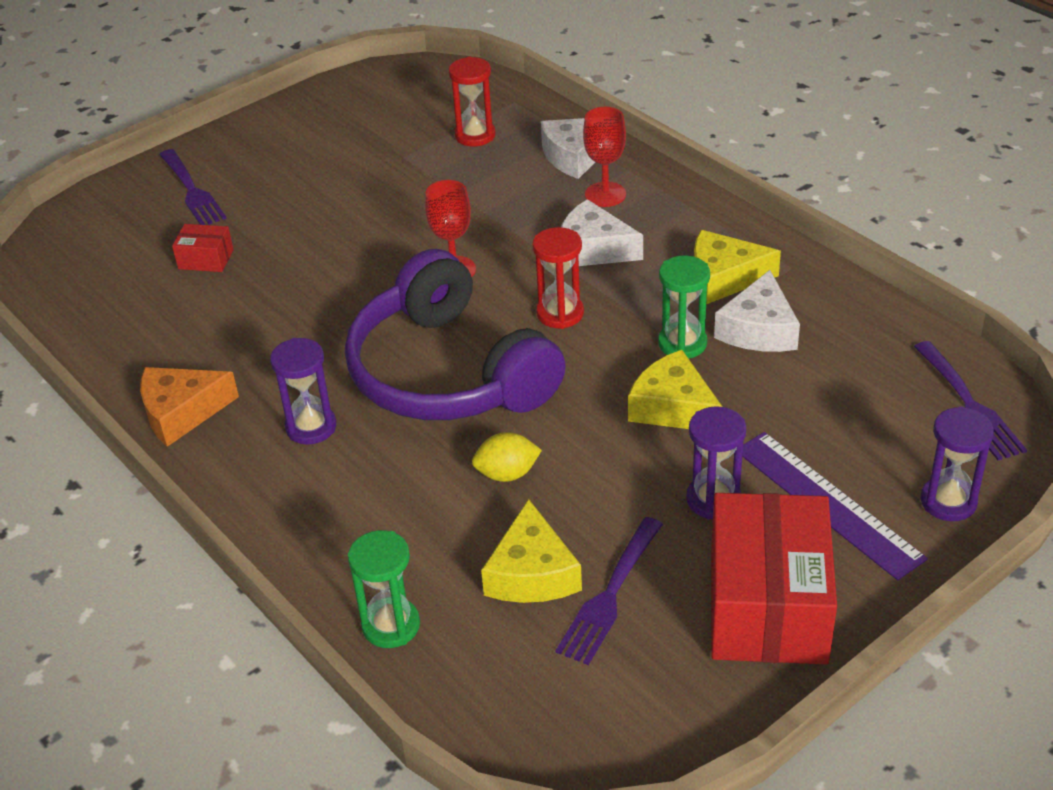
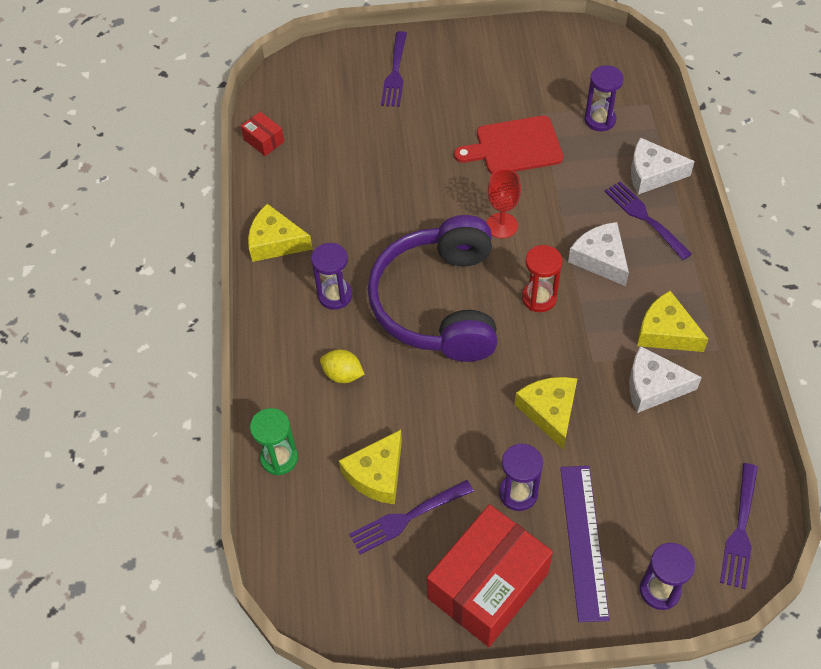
camera: 35 degrees right, 15 degrees up
(181, 412) = (275, 242): orange cheese -> yellow cheese
(206, 259) = (365, 133): red box -> red box (264, 140)
(401, 196) = (514, 147): none -> red cutting board
(475, 135) = (600, 120): red hourglass -> purple hourglass
(507, 474) = (416, 397): yellow lemon -> yellow lemon (343, 374)
(605, 194) = (645, 218): red goblet -> purple fork
(682, 343) = (595, 367): green hourglass -> none
(759, 329) = (653, 386): white cheese -> white cheese turned 45 degrees clockwise

